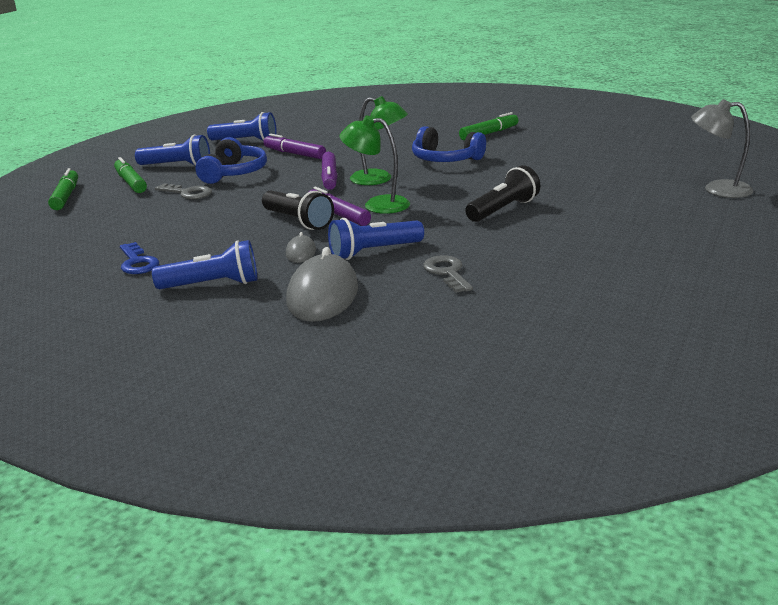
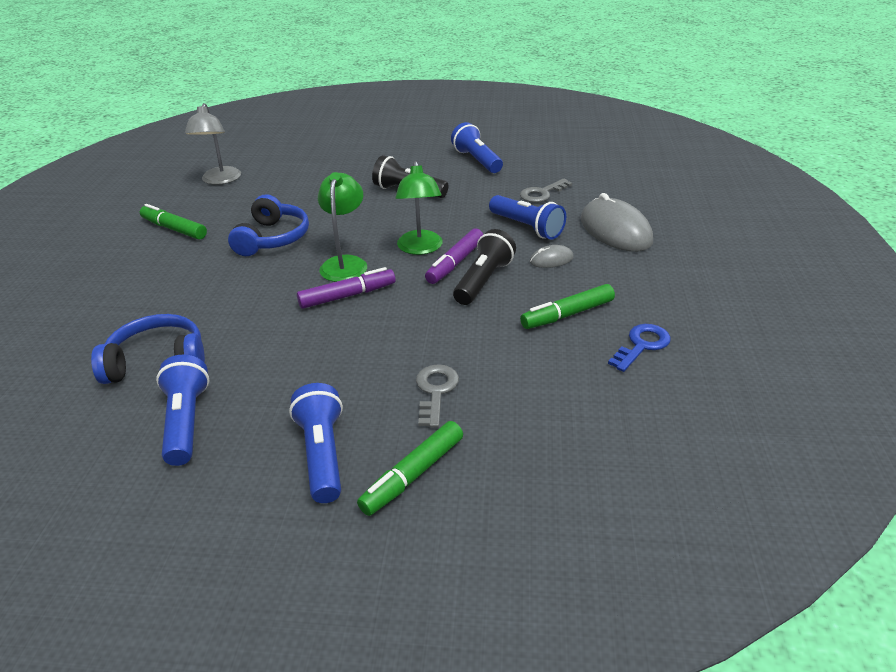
camera: 110 degrees left, 10 degrees up
(66, 196) = (500, 528): green marker -> green marker (567, 314)
(212, 285) = (644, 283): blue flashlight -> blue flashlight (477, 160)
(234, 173) = (345, 378): blue headphones -> blue headphones (157, 362)
(294, 154) = (254, 350): purple marker -> none
(323, 295) = (615, 230): grey mouse -> grey mouse turned 75 degrees clockwise
(717, 189) = (335, 127): grey lamp -> grey lamp (220, 180)

